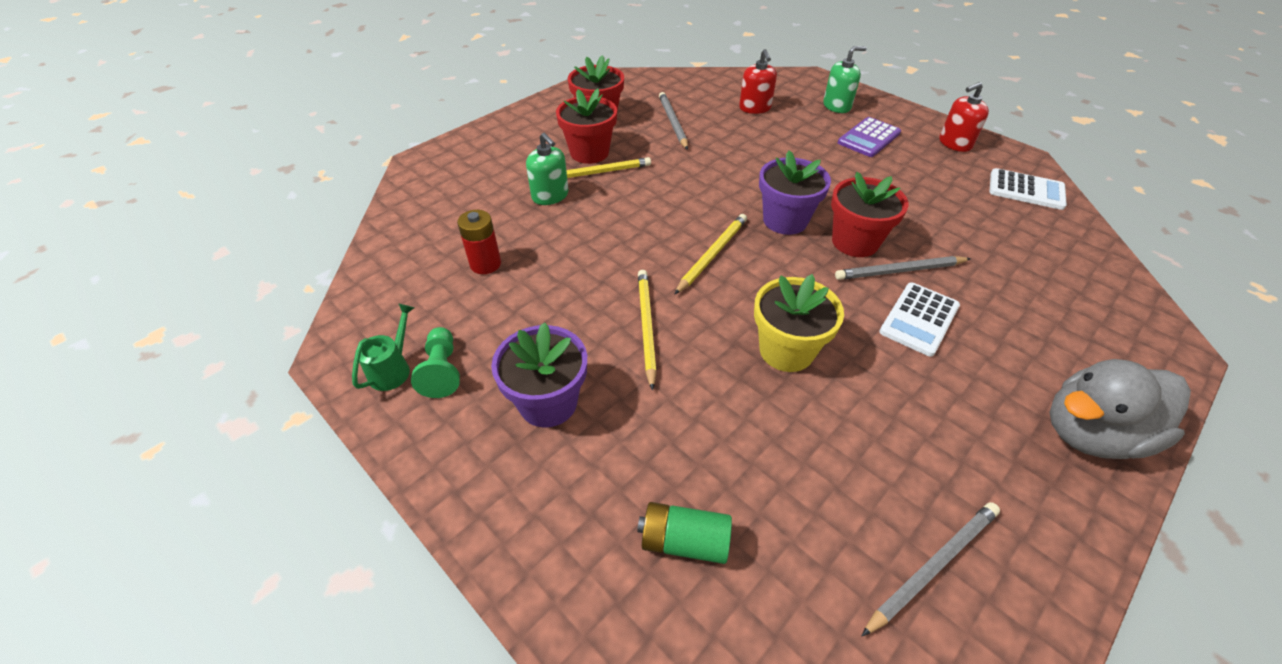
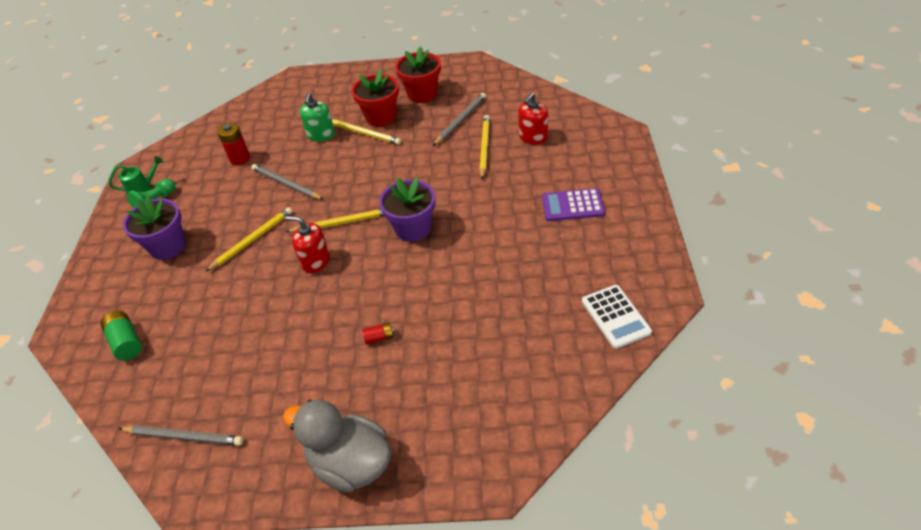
camera: 50 degrees right, 0 degrees up
(730, 132) = (484, 147): none -> yellow pencil
(786, 350) = (289, 300): yellow flower pot -> none
(837, 106) = (596, 167): green soap dispenser -> none
(855, 242) = (428, 269): red flower pot -> none
(899, 271) = (420, 304): grey pencil -> grey pencil (286, 184)
(919, 319) = (379, 337): white calculator -> red battery
(955, 143) = (632, 248): red soap dispenser -> red soap dispenser (315, 261)

